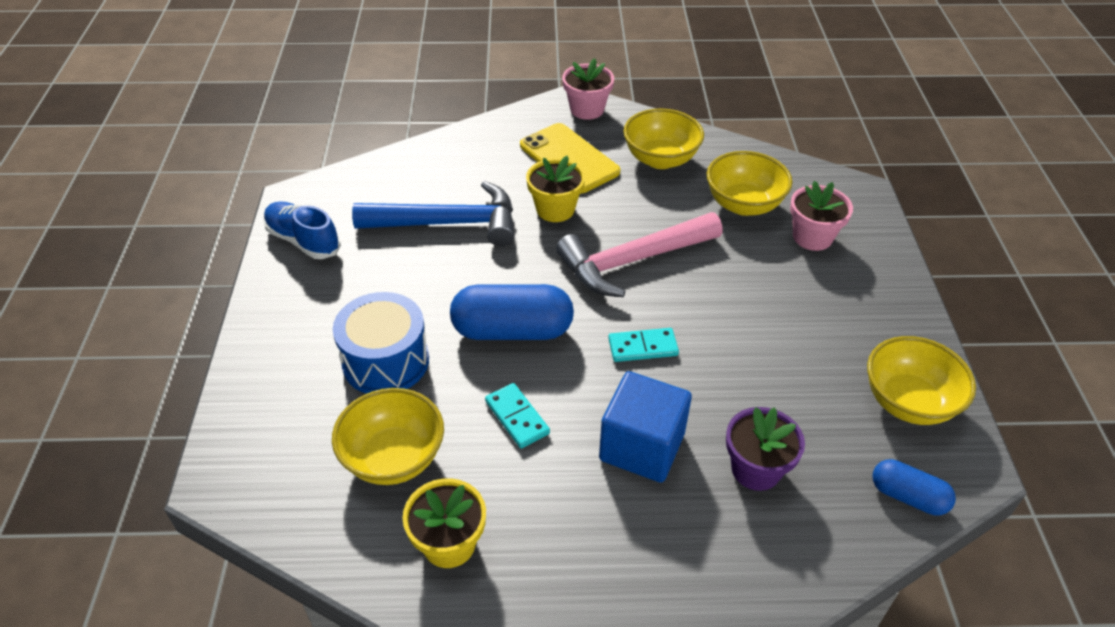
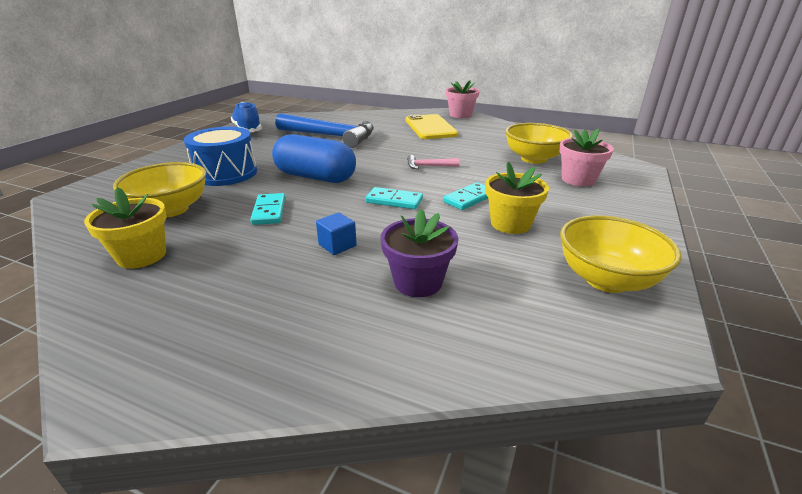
camera: 25 degrees right, 15 degrees down
(555, 209) = (400, 141): yellow flower pot -> yellow flower pot (510, 224)
(632, 261) = (428, 166): pink hammer -> pink hammer, size x0.42
(642, 447) = (337, 245): blue cube -> blue cube, size x0.47
(660, 159) = (490, 135): yellow bowl -> none
(720, 314) = (469, 198): none -> turquoise domino
(908, 496) = (560, 344): blue capsule -> none

